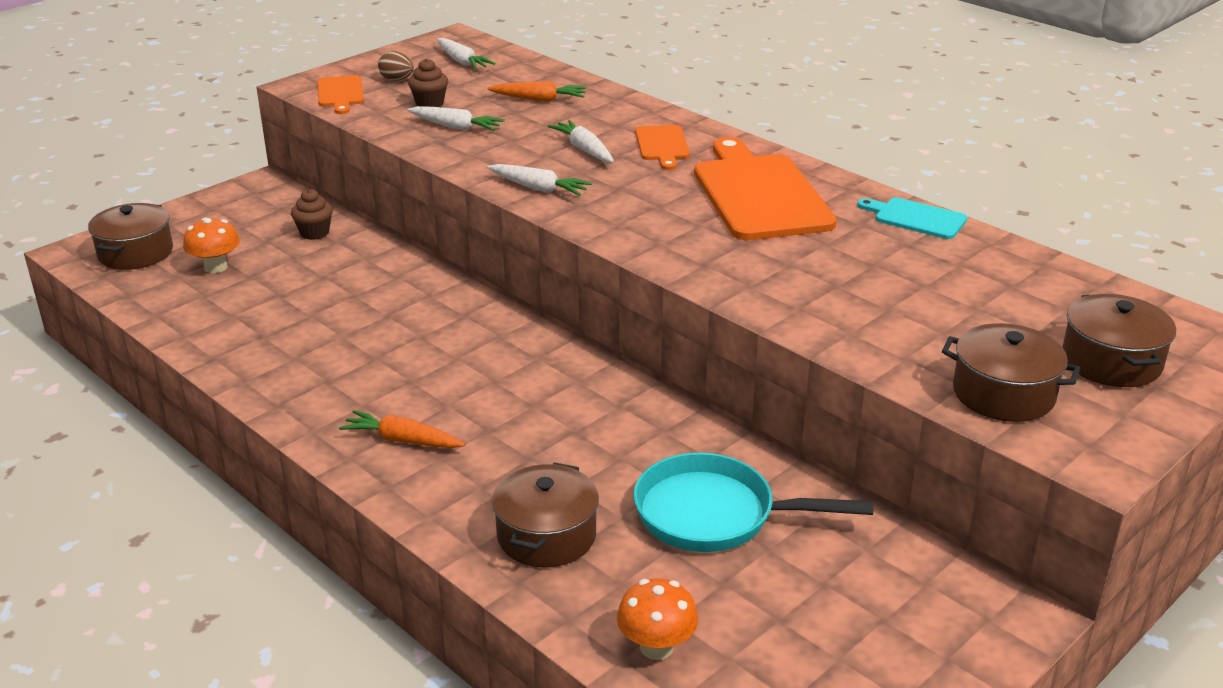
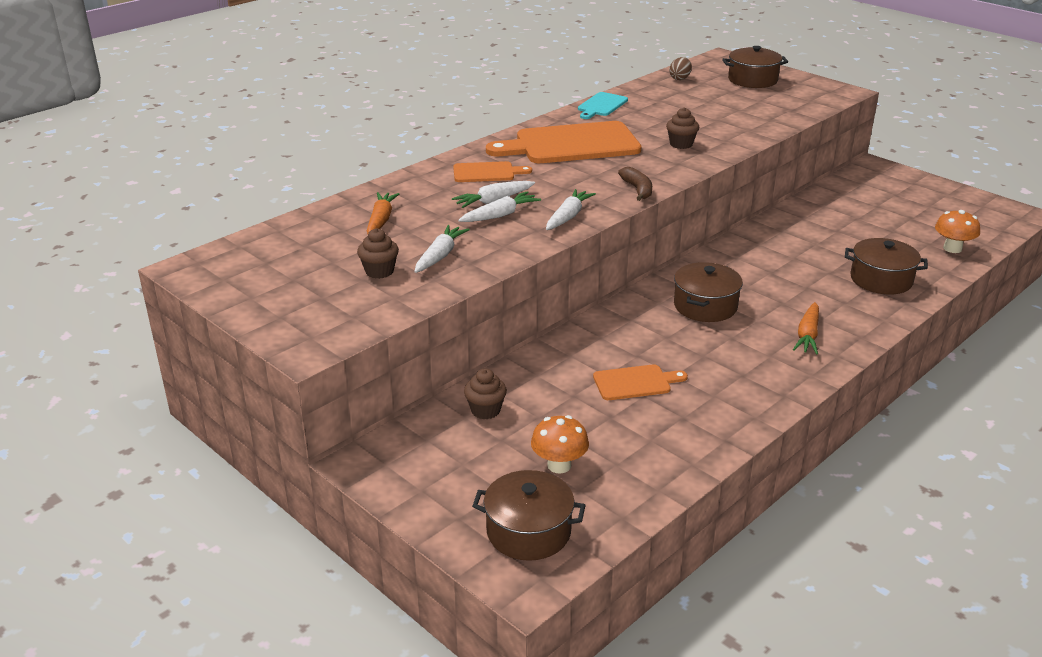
camera: 90 degrees left, 0 degrees up
(340, 93) = (339, 323): orange cutting board -> orange cutting board (635, 382)
(397, 80) = (308, 293): brown egg -> brown egg (680, 78)
(462, 61) = (268, 260): white carrot -> white carrot (500, 215)
(614, 232) = (637, 189): none -> brown banana
(714, 514) = (835, 231): turquoise pan -> none
(775, 271) = (681, 144): none -> brown cupcake
(1003, 394) = (794, 102): brown pot -> brown pot (705, 306)

